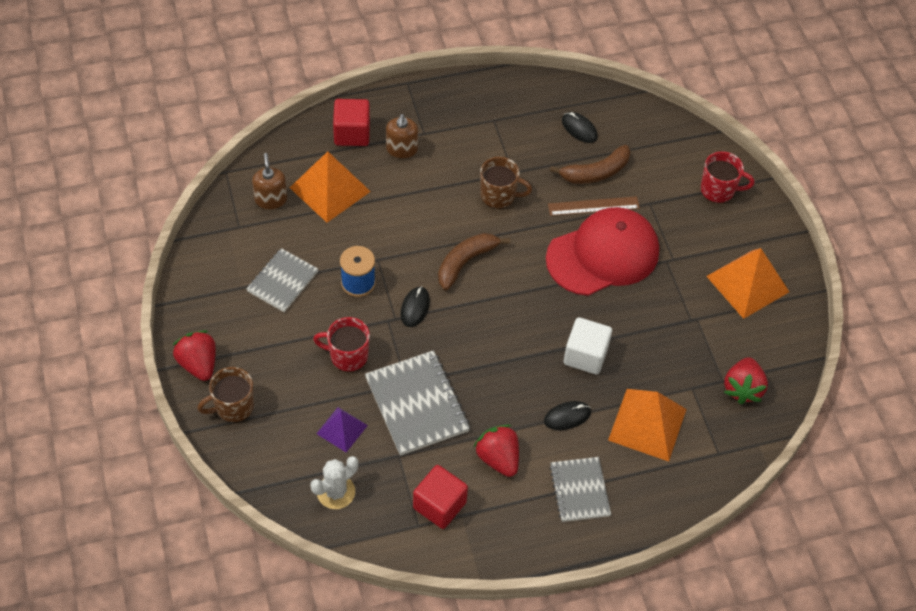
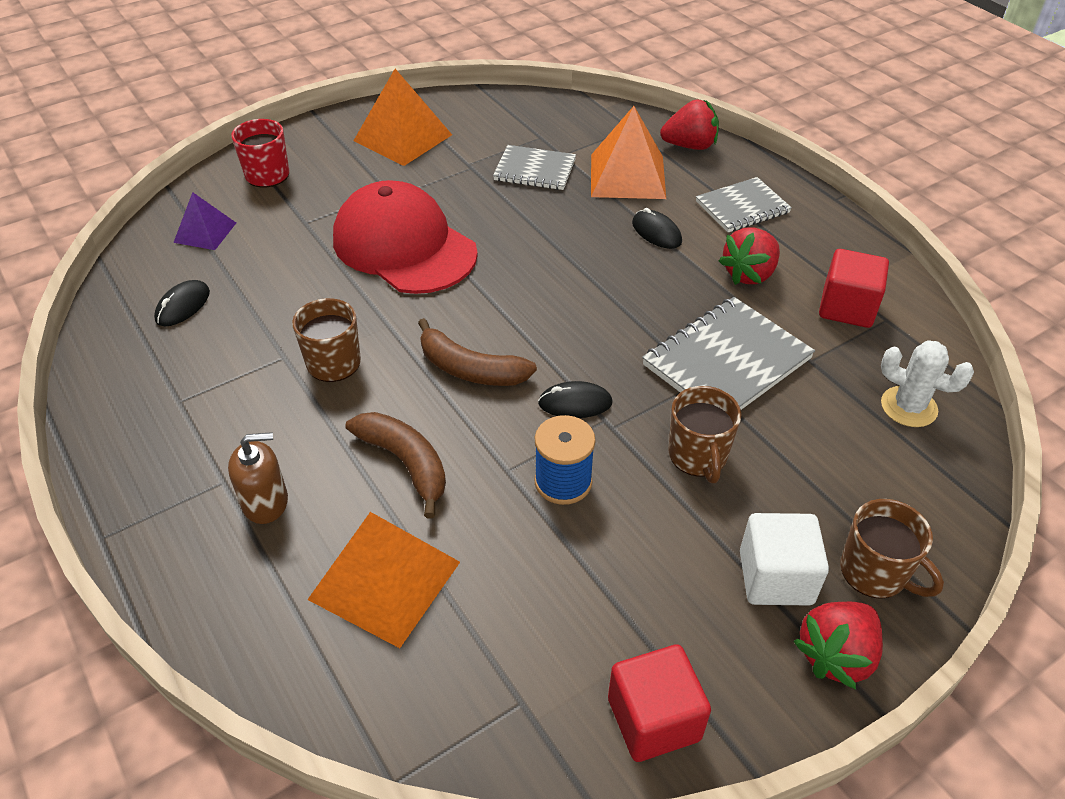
camera: 105 degrees left, 10 degrees down
(271, 199) = (437, 670): brown soap dispenser -> none
(282, 281) = (609, 586): grey notebook -> grey notebook (535, 170)
(342, 429) = (816, 428): purple pyramid -> purple pyramid (205, 232)
(347, 356) = (698, 456): red mug -> brown mug
(352, 133) = (241, 587): red cube -> red cube (653, 719)
(585, 355) = (564, 234): white cube -> white cube (775, 577)
(593, 206) = (325, 268): brown ruler -> none
(595, 172) = (263, 276): brown banana -> brown banana (405, 463)
(742, 388) = (543, 124): red strawberry -> red strawberry (689, 146)

